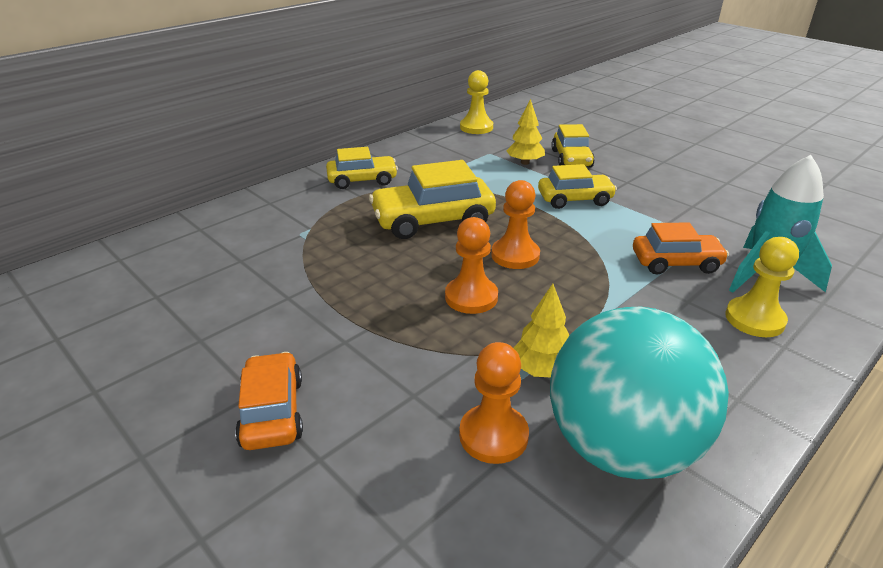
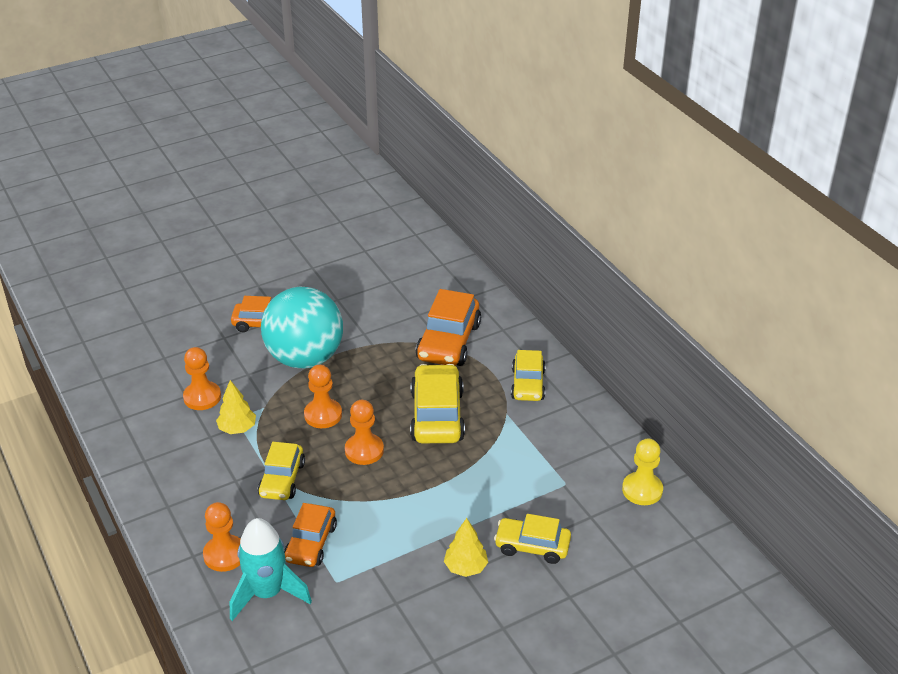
camera: 105 degrees right, 5 degrees up
(298, 231) = (448, 342): none -> orange car
(525, 162) = (533, 505): yellow tree -> yellow tree (465, 567)
(575, 199) = (440, 517): yellow car -> yellow car (282, 479)
(621, 447) = (166, 442): turquoise ball -> turquoise ball (305, 358)
(754, 319) = (224, 554): yellow pawn -> orange pawn

